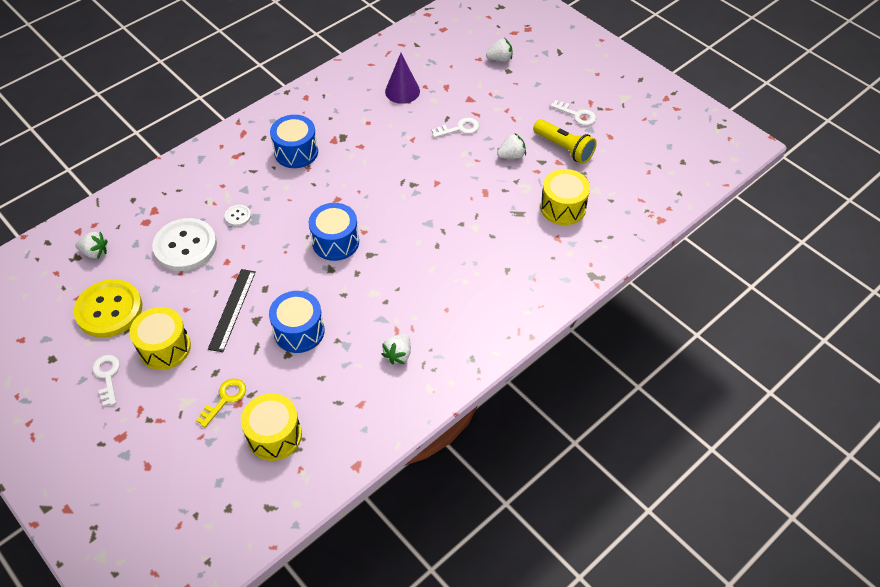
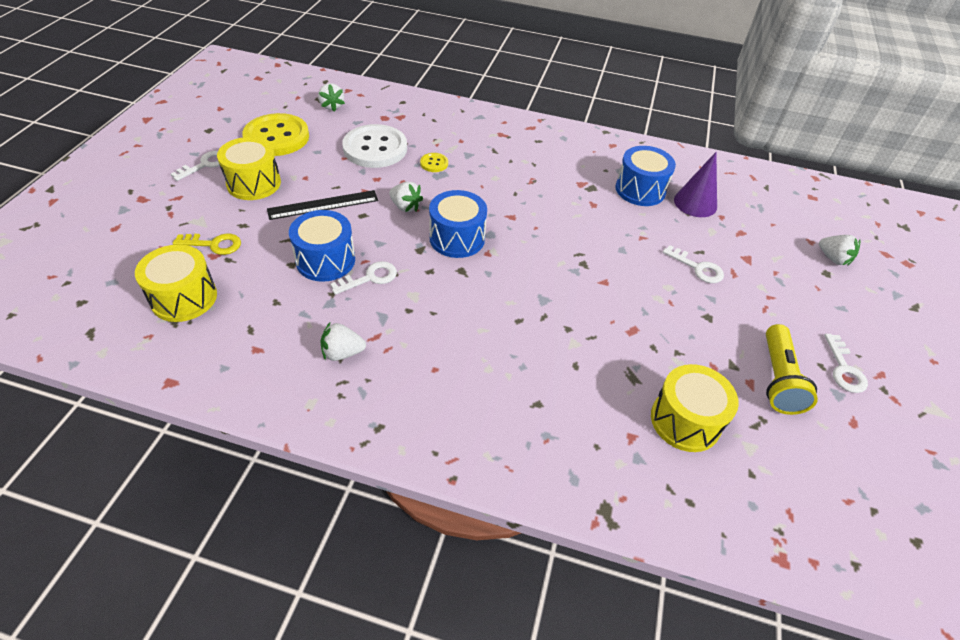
camera: 55 degrees right, 5 degrees down
(238, 216) = (434, 163): white button -> yellow button
(296, 152) = (542, 166): blue drum -> blue drum (640, 190)
(338, 311) = (370, 278): none -> white key
(511, 155) = (710, 331): white strawberry -> white strawberry (405, 207)

